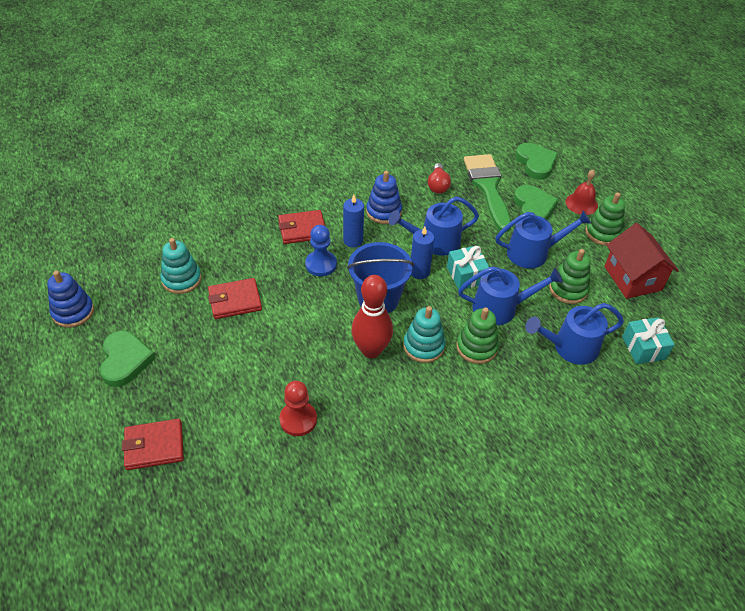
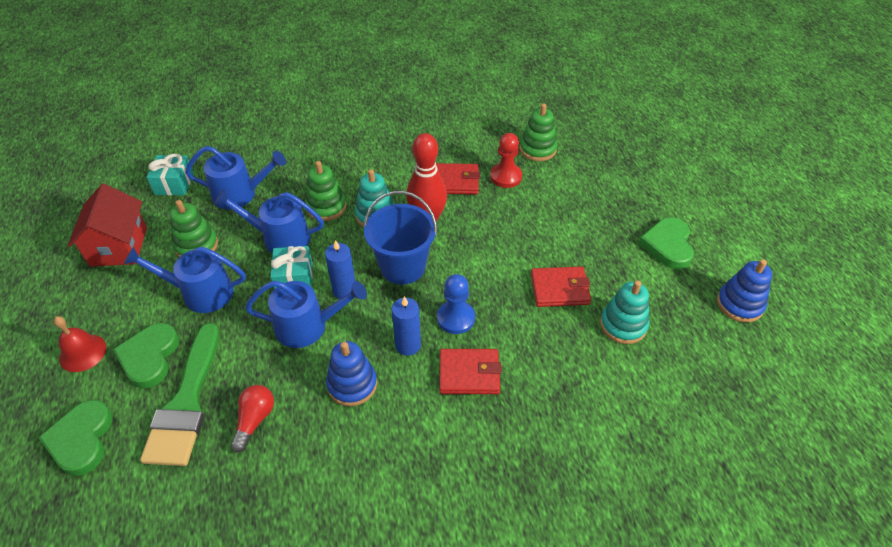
camera: 165 degrees left, 0 degrees up
(154, 446) = (626, 176): red wallet -> red wallet (455, 181)
(603, 233) = (97, 305): green stacking toy -> green stacking toy (537, 149)

